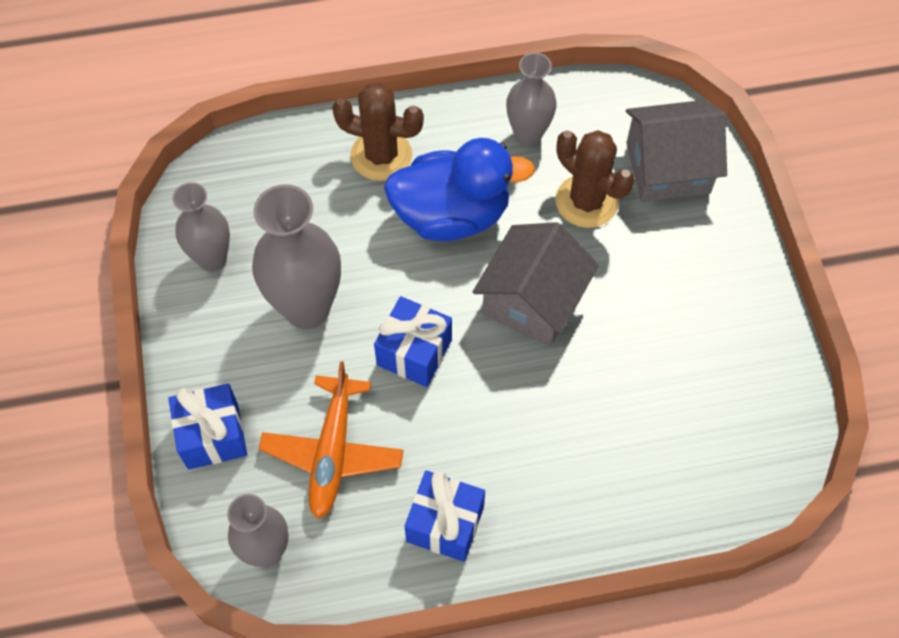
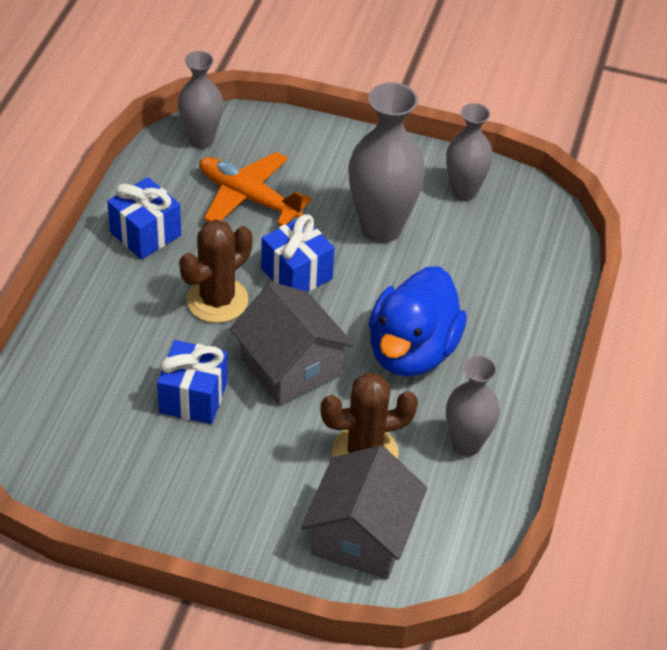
camera: 115 degrees right, 15 degrees down
(213, 436) = (309, 143): blue gift -> blue gift (193, 397)
(381, 155) = (505, 330): brown cactus -> brown cactus (217, 300)

